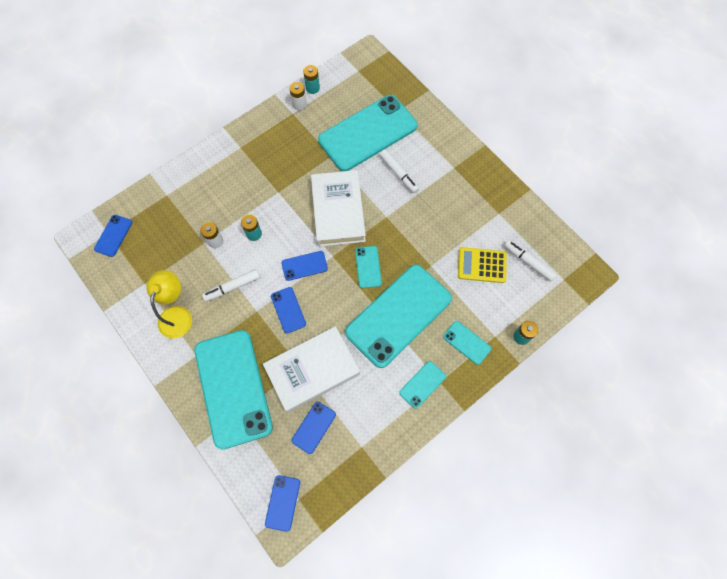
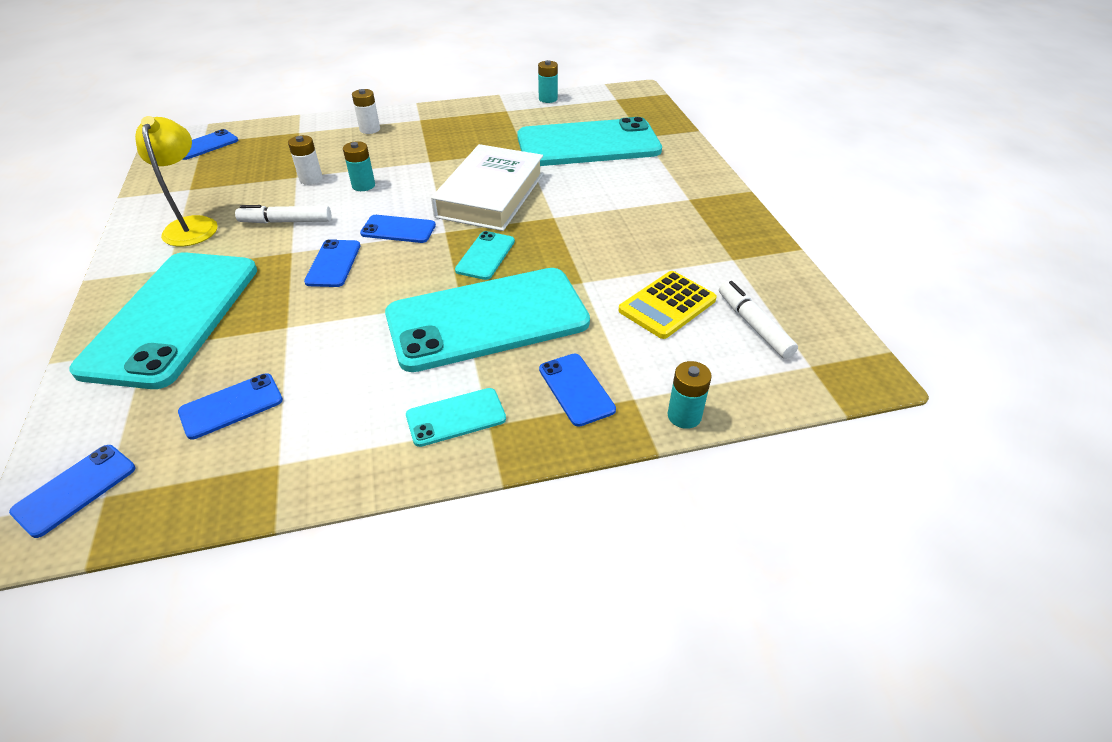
camera: 25 degrees right, 25 degrees down
(177, 314) = (193, 225): yellow lamp -> yellow lamp turned 45 degrees counterclockwise
(299, 104) = (521, 106): white battery -> white battery (370, 129)
(312, 371) = (300, 337): white book -> none
(399, 174) = (603, 185): white marker -> none
(466, 342) = (576, 389): turquoise phone -> blue phone
(482, 265) = (667, 305): yellow calculator -> yellow calculator turned 75 degrees counterclockwise

